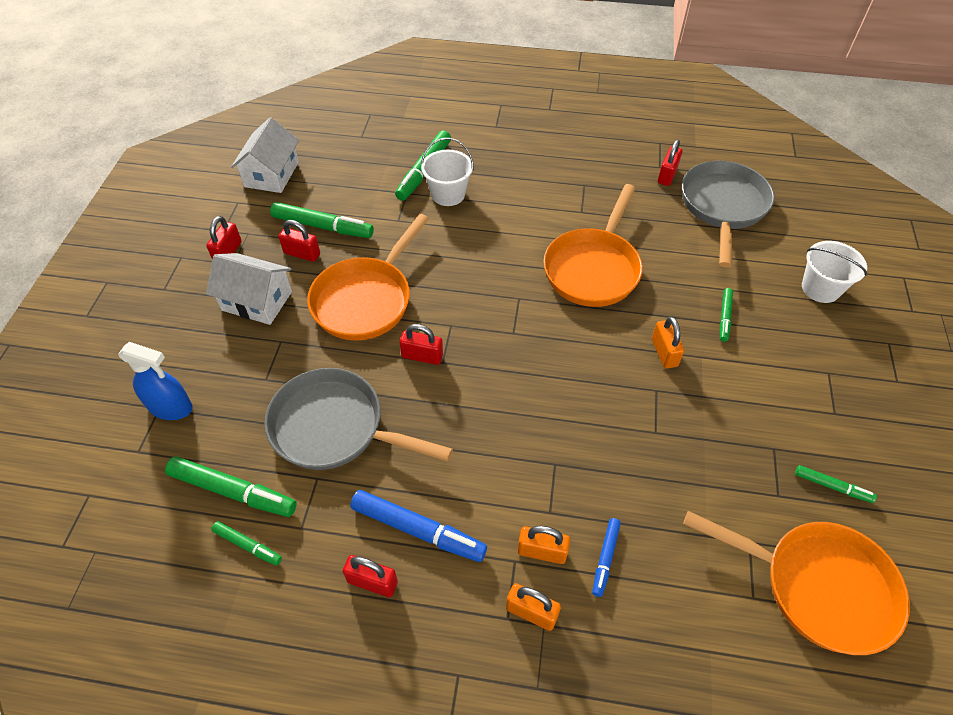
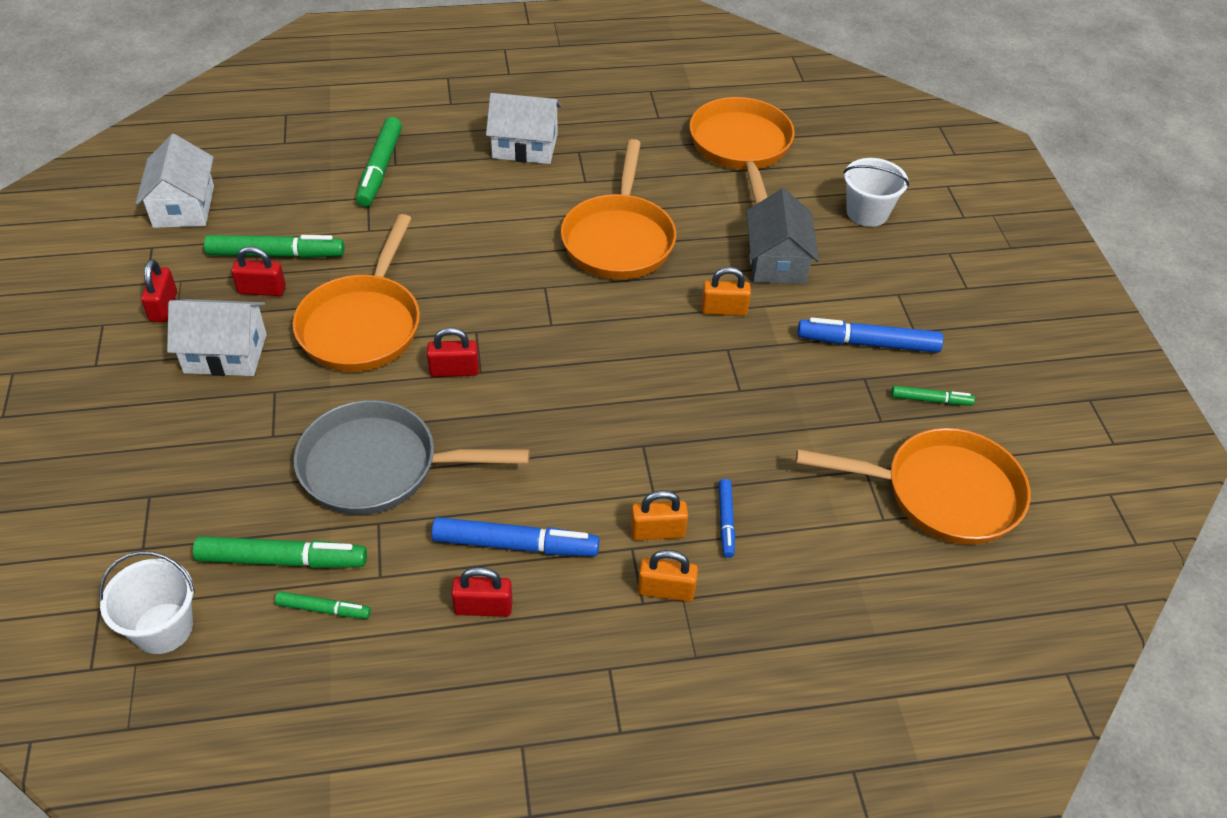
camera: 20 degrees left, 5 degrees down
(171, 407) = (164, 492): blue spray bottle -> none
(448, 194) = (420, 190): white bucket -> white bucket (163, 628)
(542, 173) = (525, 146): none -> white house
(664, 352) = (724, 310): orange padlock -> orange padlock turned 60 degrees counterclockwise
(667, 175) = (669, 125): red padlock -> none
(723, 207) = (741, 148): grey pan -> orange pan
(724, 317) = (777, 261): green marker -> grey house
(787, 415) = (868, 343): none -> blue marker

